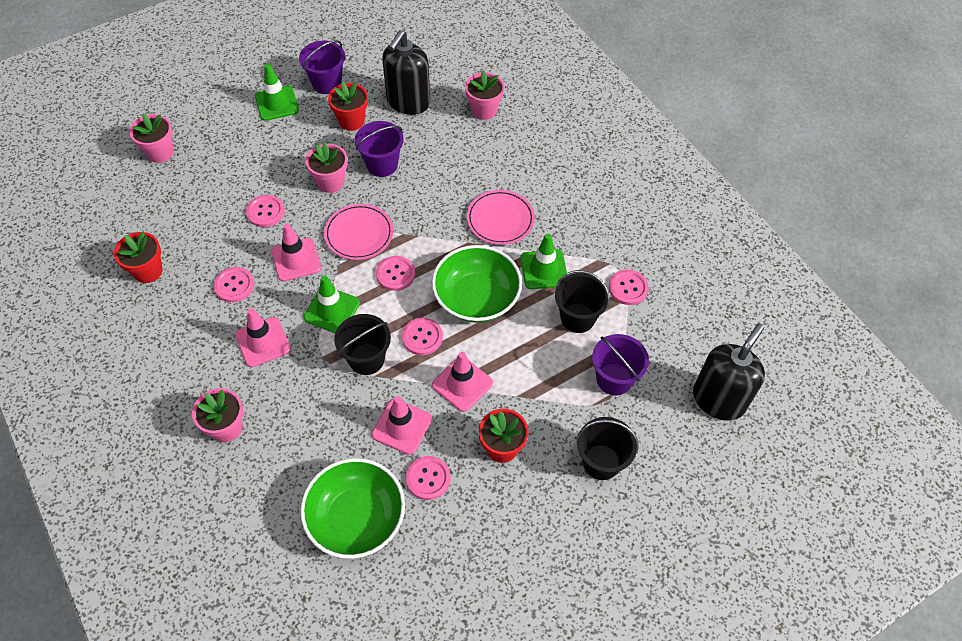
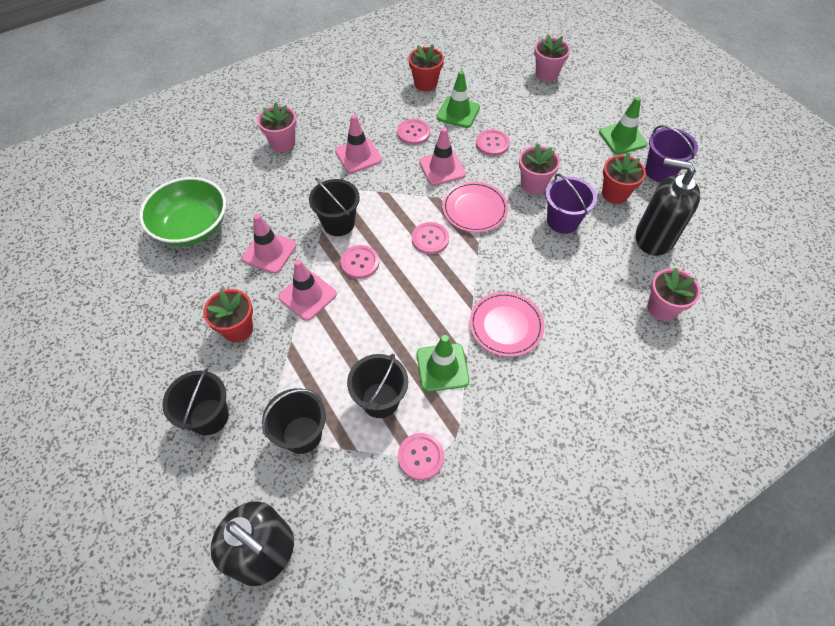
camera: 90 degrees right, 0 degrees up
(332, 310) = (389, 196): green traffic cone -> green traffic cone (458, 112)
(428, 478) = (217, 273): pink button -> none
(476, 298) = (404, 305): green bowl -> none
(614, 379) = (302, 434): purple bucket -> black bucket

